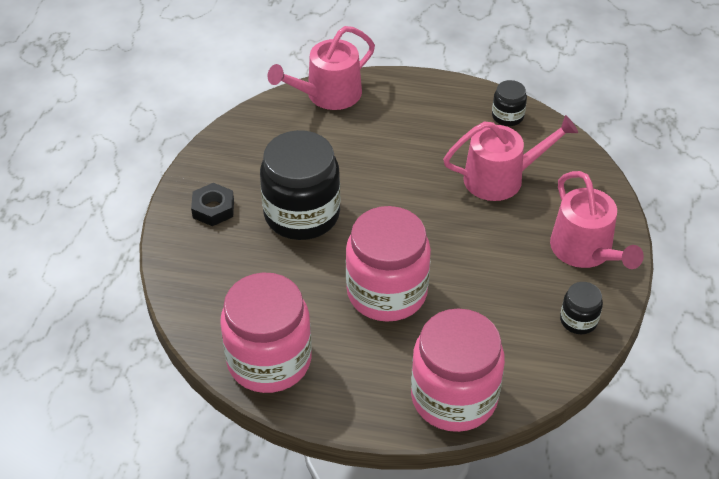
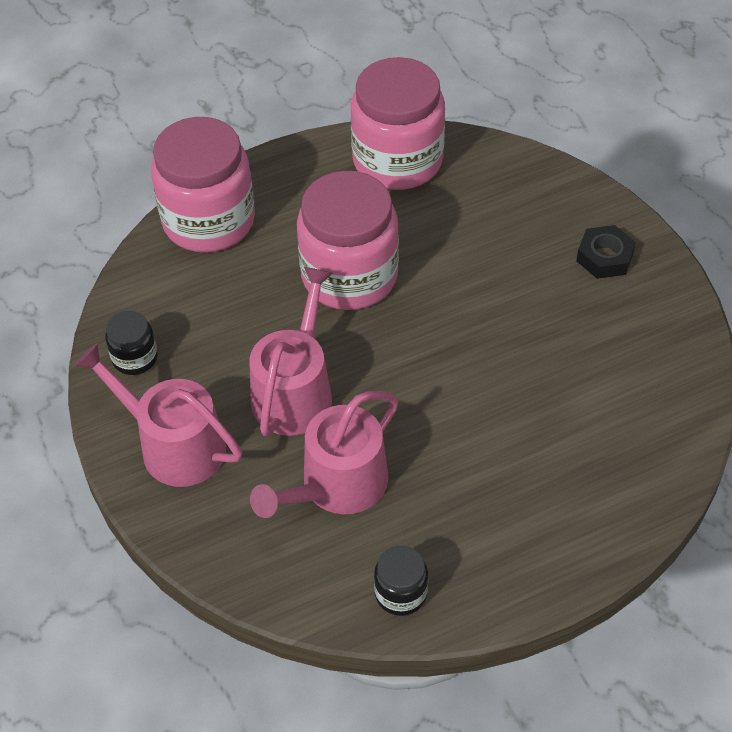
camera: 145 degrees right, 5 degrees up
(302, 214) = (512, 304): black jar -> none
(328, 95) = (651, 478): pink watering can -> pink watering can (295, 391)

